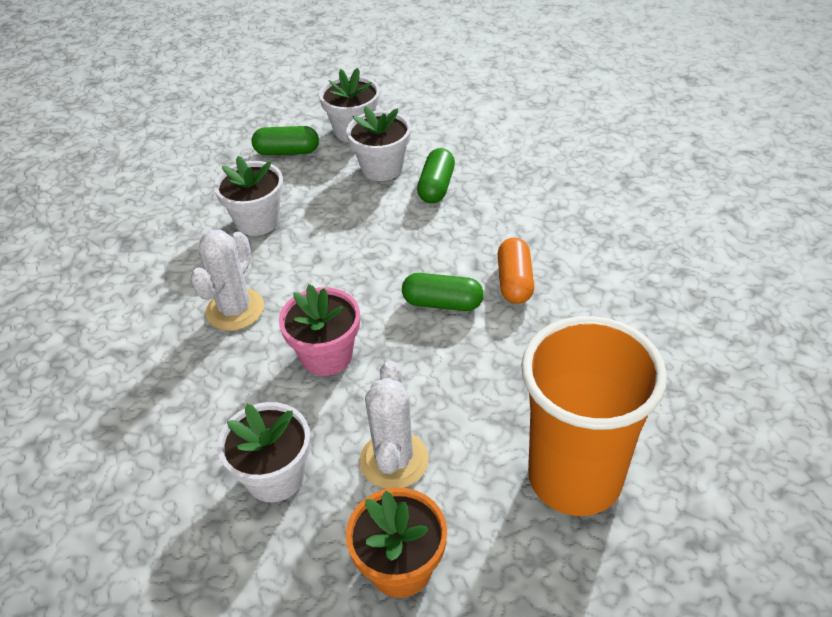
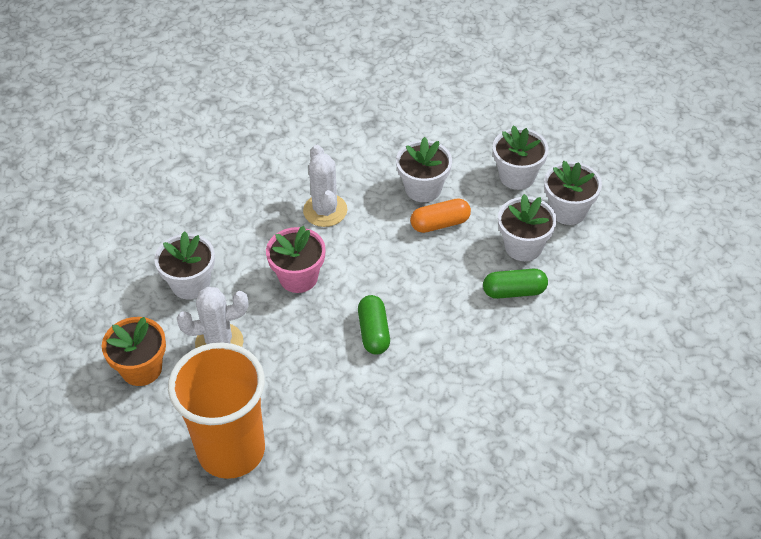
camera: 70 degrees right, 5 degrees up
(235, 310) = (325, 210): white cactus -> white cactus turned 75 degrees clockwise
(287, 152) = (517, 176): green capsule -> white flower pot
(514, 281) = (415, 374): orange capsule -> orange capsule (440, 223)

